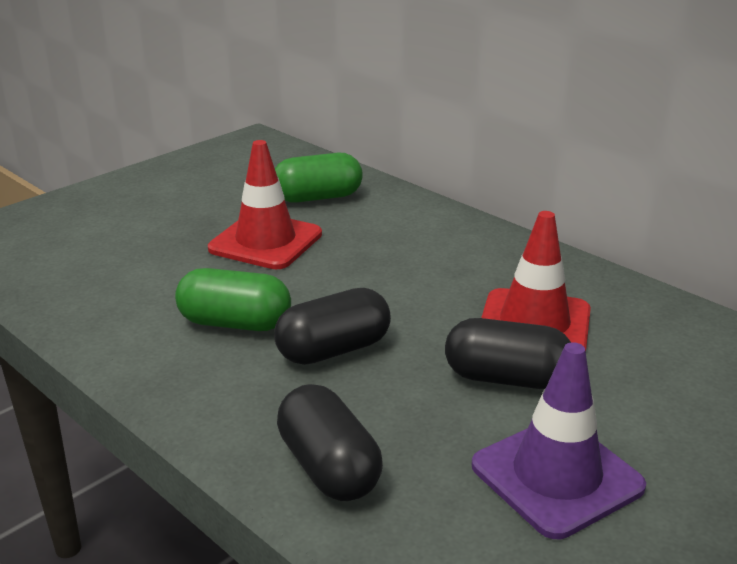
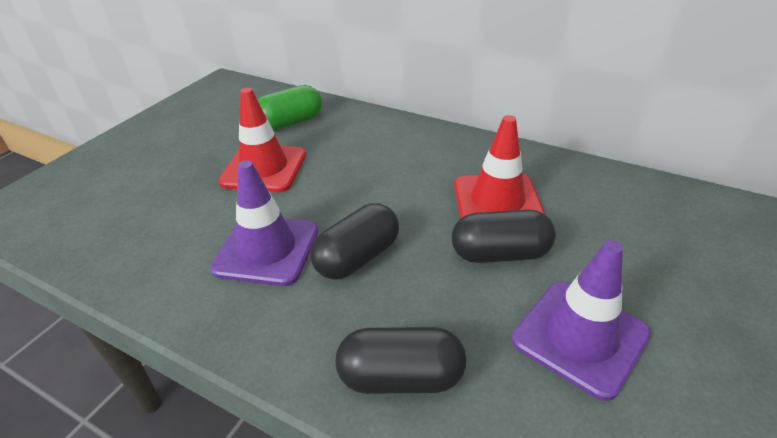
camera: 15 degrees left, 10 degrees up
(235, 323) = (267, 249): green capsule -> purple traffic cone
(328, 467) = (401, 377): black capsule -> black capsule turned 45 degrees counterclockwise

